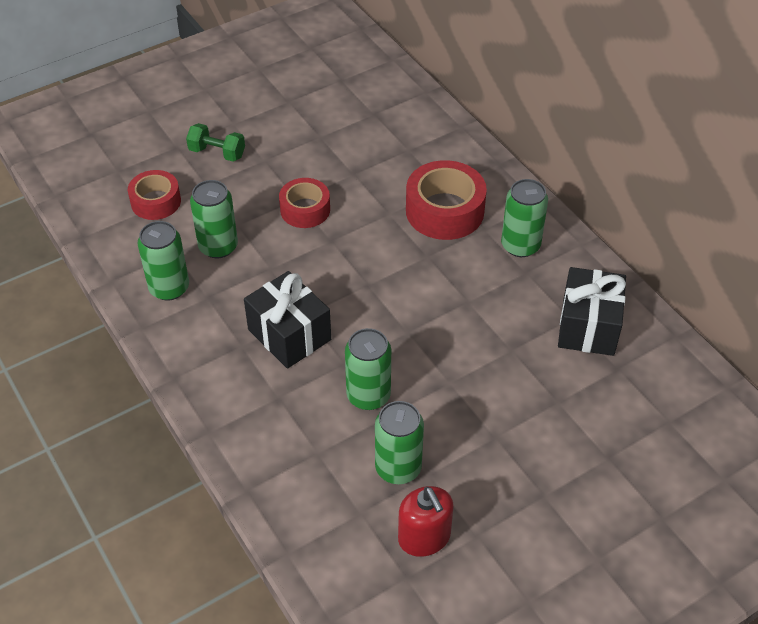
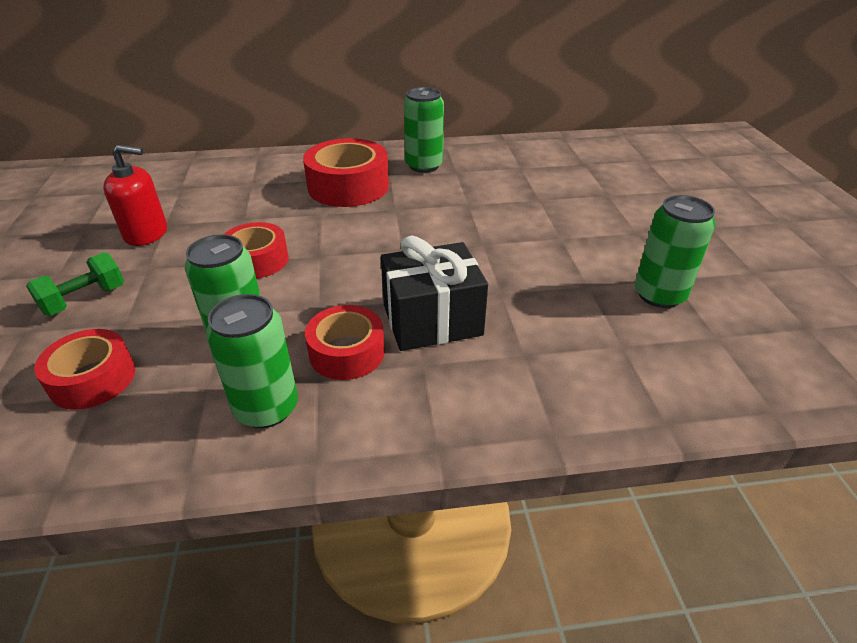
camera: 65 degrees left, 10 degrees down
(233, 303) = (347, 352): none -> red tape
(368, 395) = (553, 288): green can -> none
(424, 537) = (754, 302): red soap dispenser -> red soap dispenser (146, 233)
(588, 326) = (534, 163): black gift -> none

